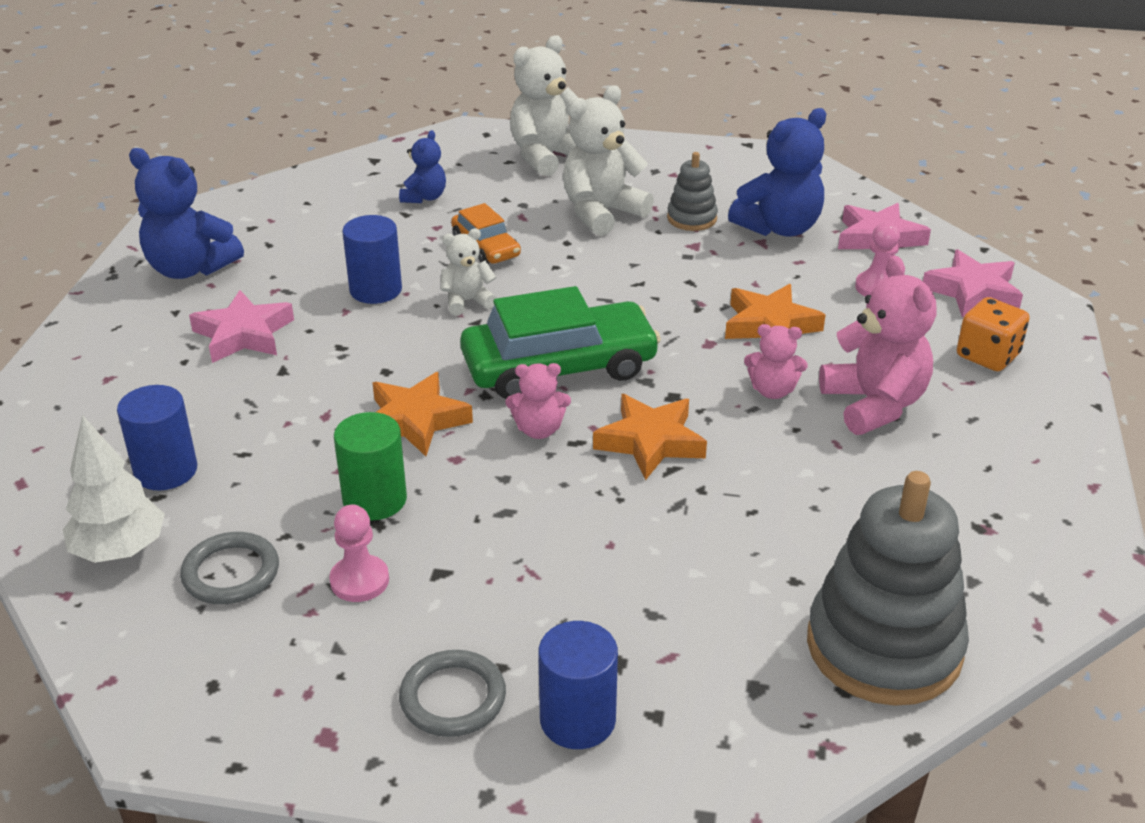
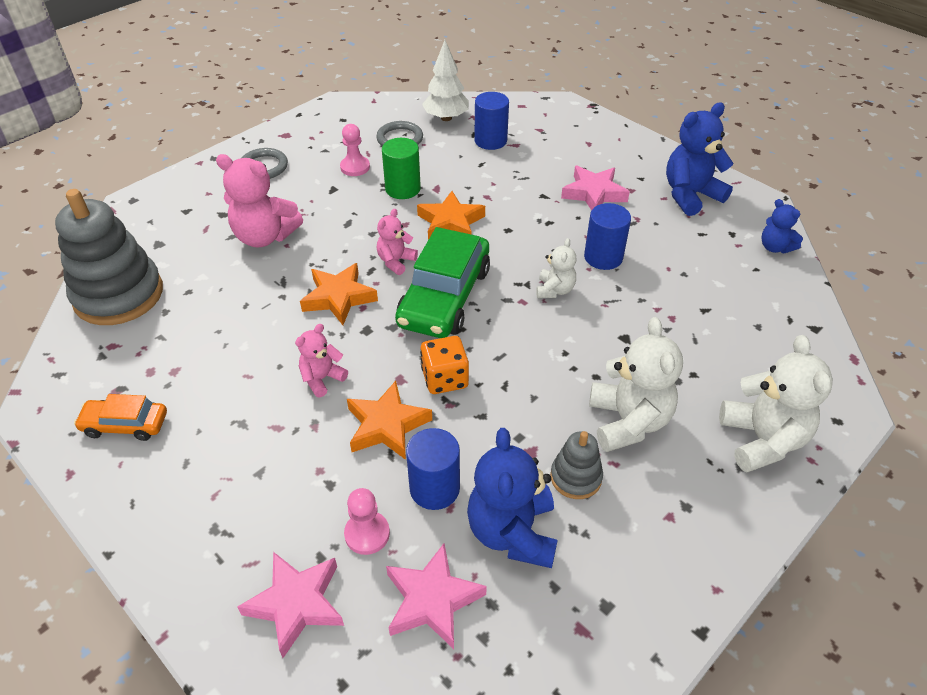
camera: 125 degrees right, 10 degrees up
(424, 197) = (726, 330): blue teddy bear -> blue teddy bear (775, 247)
(486, 247) = (621, 329): orange car -> orange car (125, 424)
(577, 720) = (212, 191): blue cylinder -> blue cylinder (434, 488)
(874, 404) = (255, 420): pink teddy bear -> pink teddy bear (265, 236)
(987, 356) = (223, 534): orange dice -> orange dice (445, 379)

